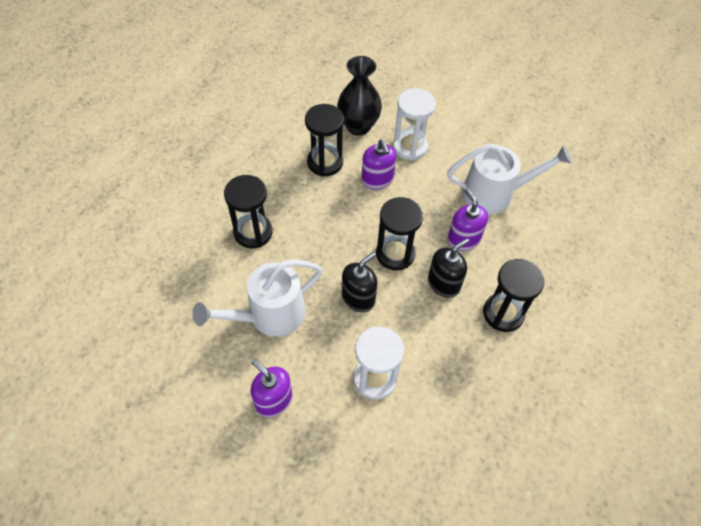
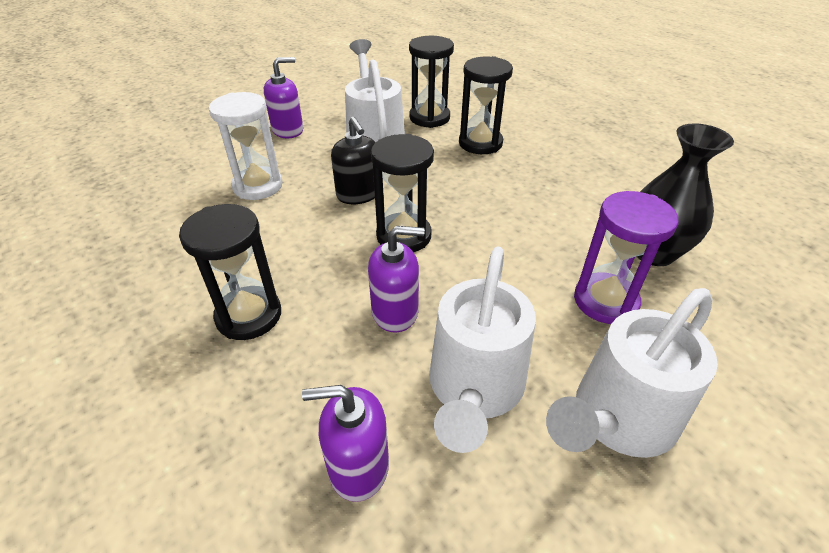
camera: 110 degrees right, 15 degrees down
(325, 162) = (579, 208): black hourglass -> black hourglass (429, 118)
(377, 179) = (538, 248): purple soap dispenser -> purple soap dispenser (358, 466)
(410, 147) = (605, 301): white hourglass -> purple hourglass
(444, 283) = (334, 268): black soap dispenser -> none
(482, 141) = (618, 418): none -> white watering can

